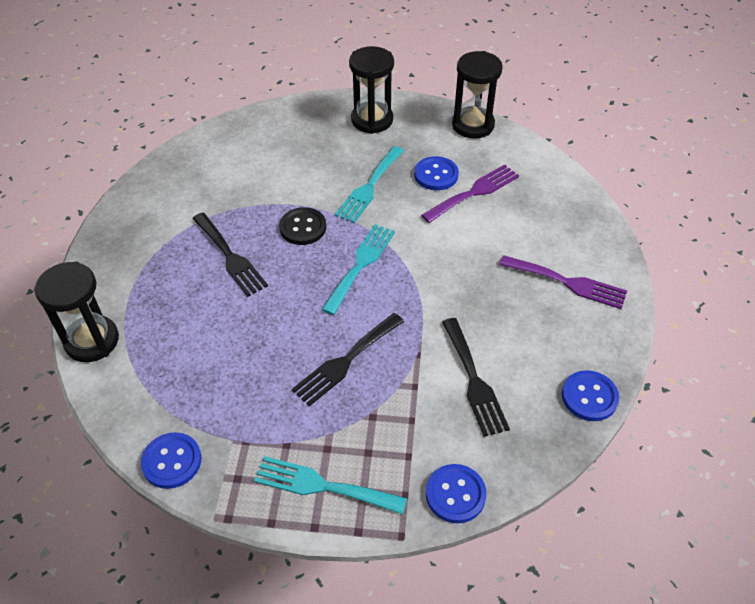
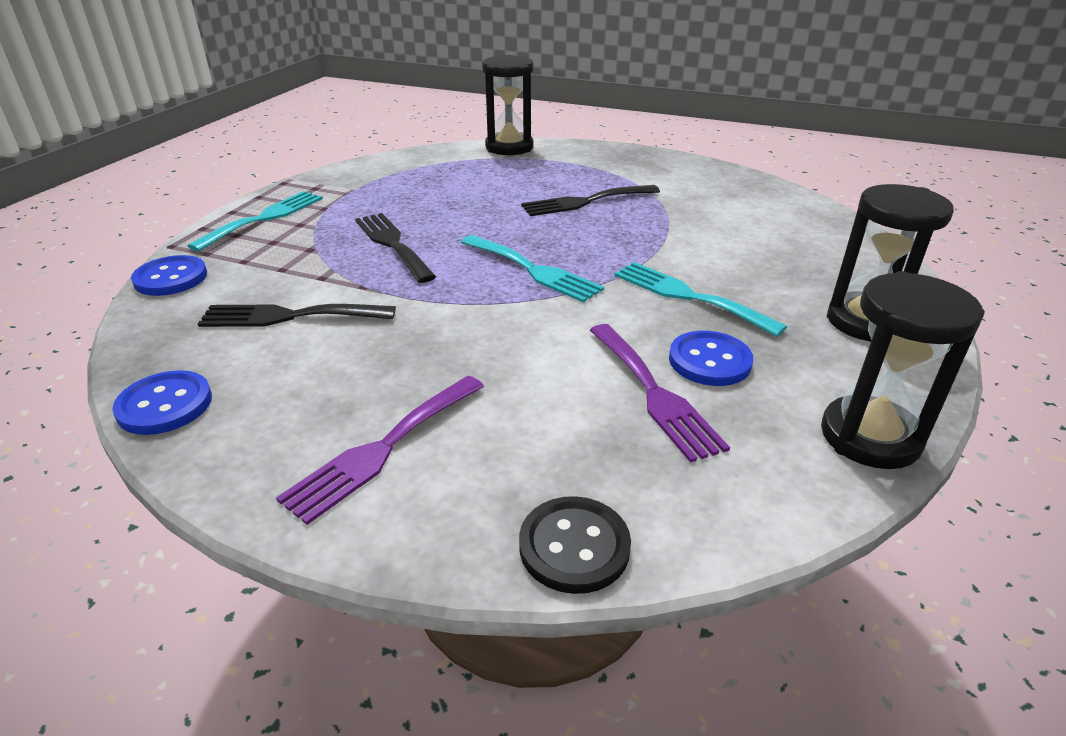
camera: 105 degrees right, 15 degrees down
(172, 461) = (358, 168): blue button -> none
(303, 227) = (617, 242): black button -> black button (574, 546)

